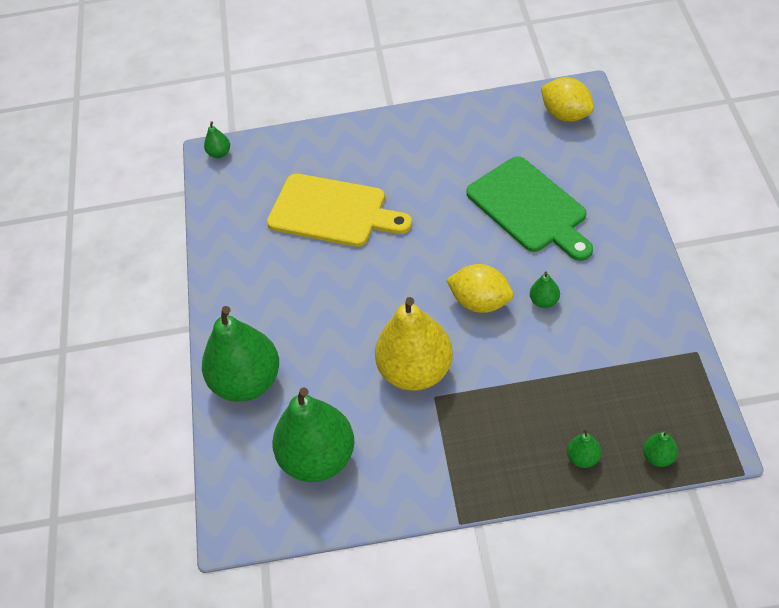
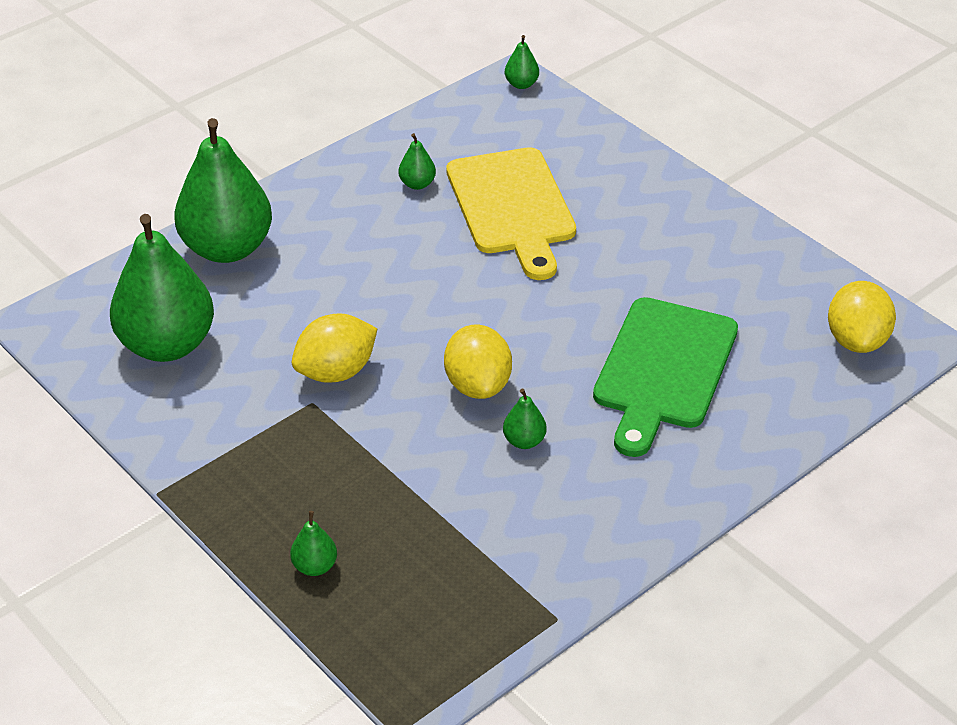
camera: 50 degrees right, 10 degrees down
(416, 371) = (336, 372): yellow pear -> yellow lemon
(658, 457) = (364, 638): green pear -> green pear (417, 184)

